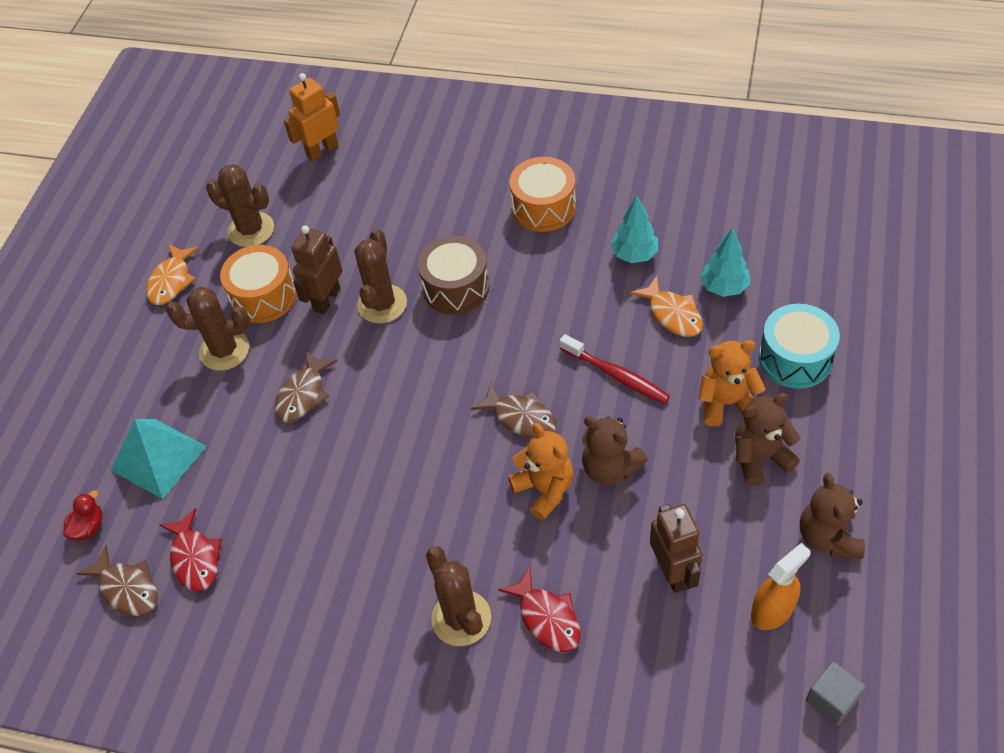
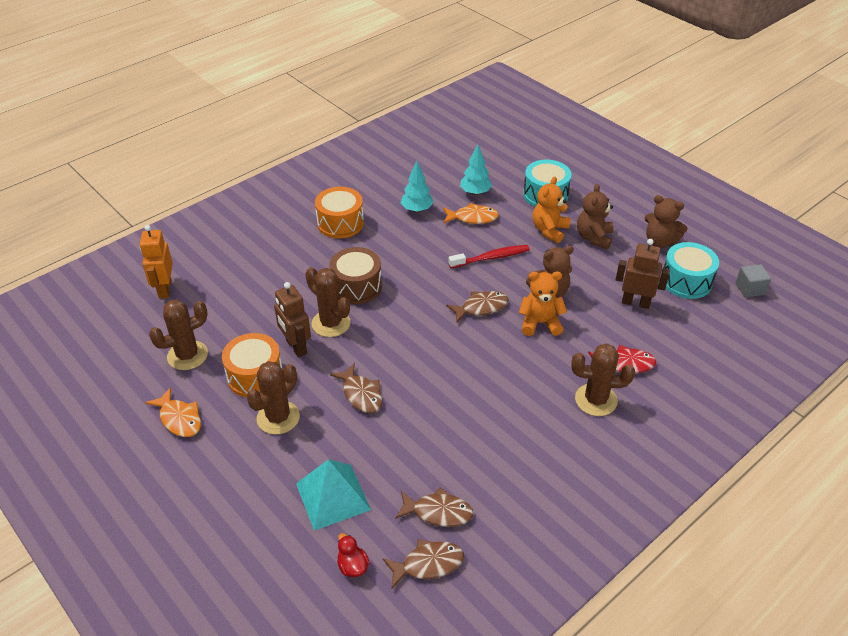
camera: 60 degrees left, 10 degrees down
(195, 558) = (438, 512): red fish -> brown fish
(772, 610) = (686, 281): orange spray bottle -> turquoise drum

